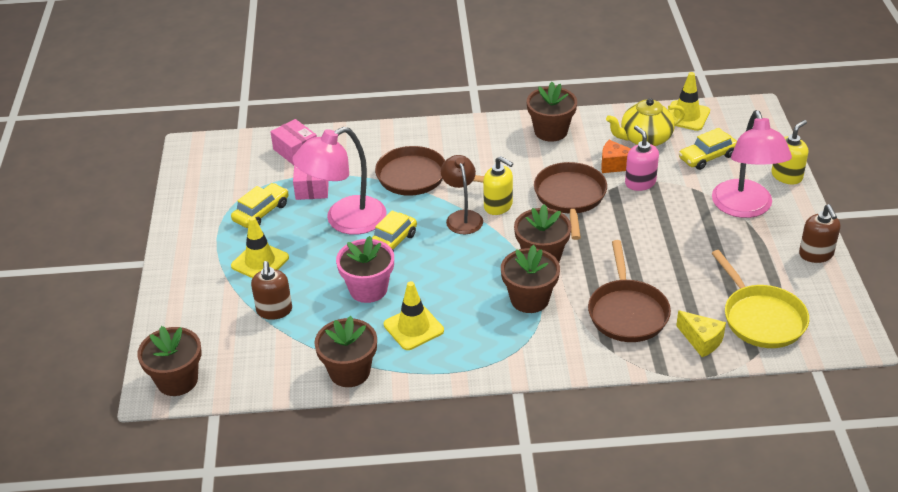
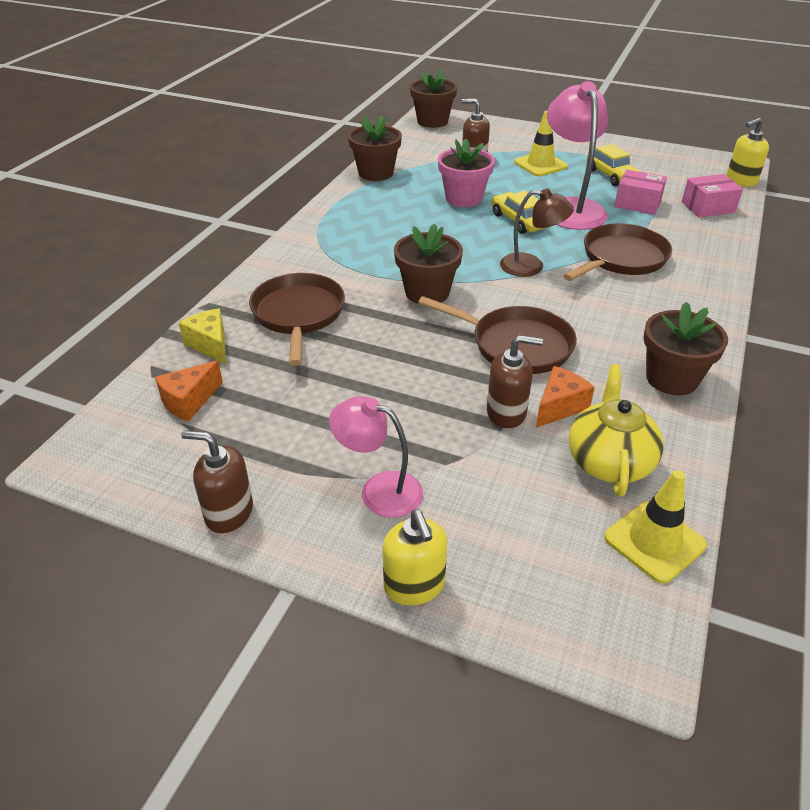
camera: 115 degrees right, 0 degrees up
(413, 328) = (396, 206): yellow traffic cone -> none
(498, 206) = (534, 292): yellow soap dispenser -> yellow soap dispenser (741, 180)
(529, 299) = (374, 267): brown flower pot -> none
(627, 312) = (298, 315): brown pan -> brown pan turned 60 degrees clockwise
(640, 183) = (506, 413): pink soap dispenser -> brown soap dispenser
(701, 341) = (210, 345): yellow cheese -> yellow cheese turned 75 degrees clockwise
(707, 157) = (525, 510): yellow car -> none
(745, 208) = (379, 490): pink lamp -> pink lamp, size x0.62
(761, 318) = (189, 401): yellow pan -> orange cheese

